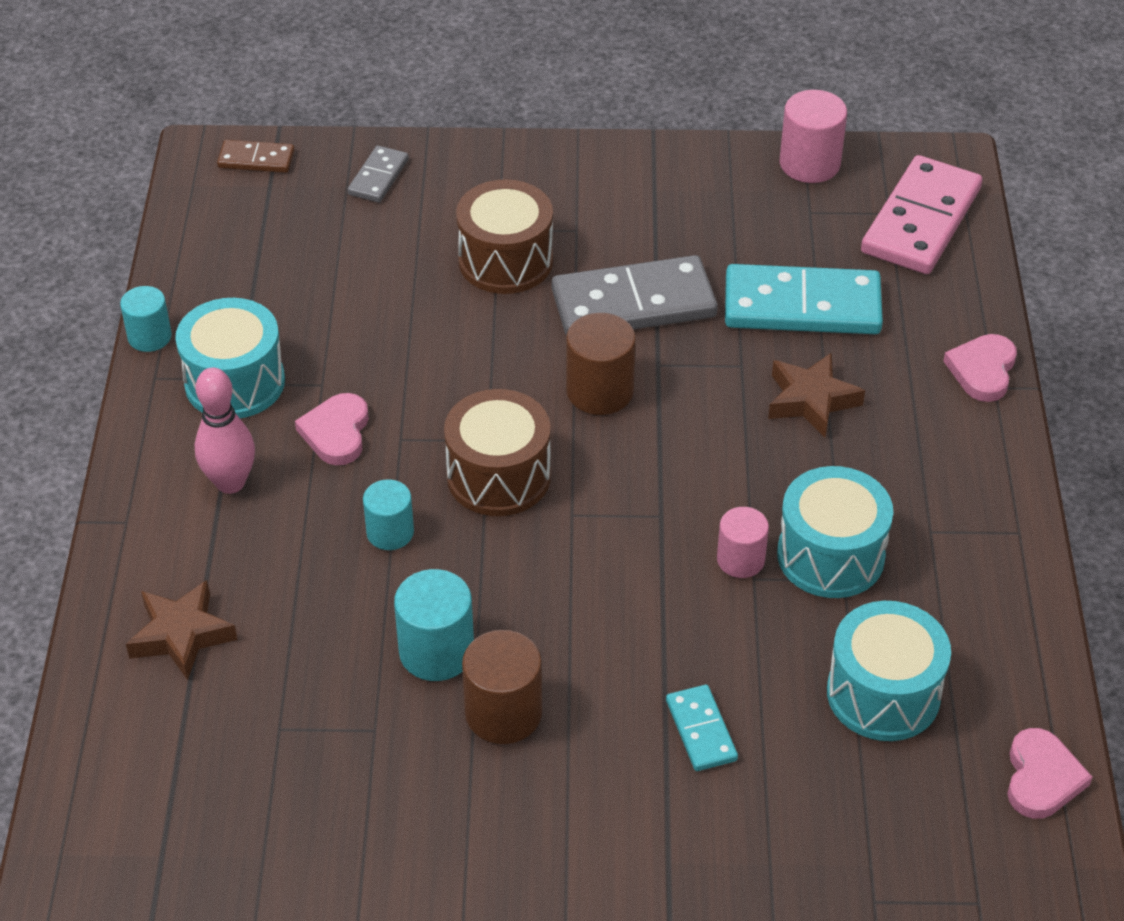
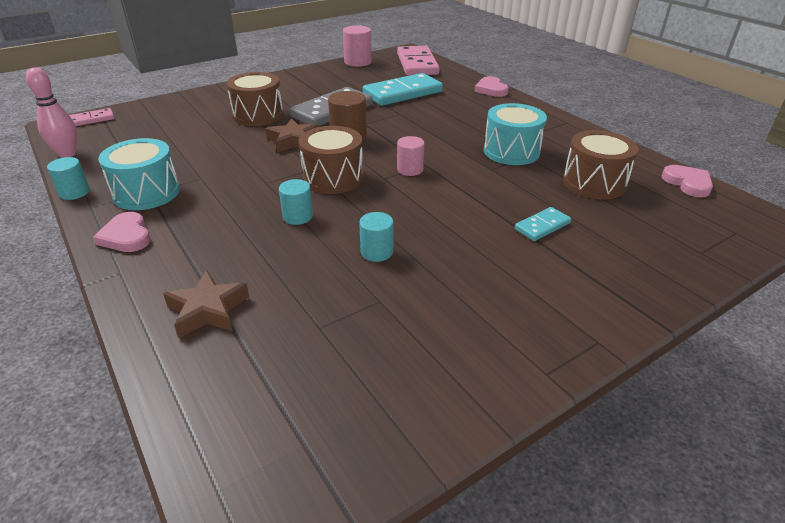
camera: 35 degrees left, 10 degrees down
(230, 482) = (180, 231): pink bowling pin -> pink bowling pin (67, 154)
(256, 159) = (92, 119): brown domino -> pink domino
(336, 432) = (227, 191): pink heart -> pink heart (126, 236)
(378, 177) = (166, 109): grey domino -> none
(436, 651) = (376, 252): turquoise cylinder -> turquoise cylinder, size x0.66
(503, 713) = (442, 261): brown cylinder -> none
(701, 730) = (542, 226): turquoise domino -> turquoise domino turned 75 degrees counterclockwise
(740, 560) = (478, 165): pink cylinder -> pink cylinder (410, 169)
(811, 401) = (441, 114): brown star -> brown star (293, 141)
(883, 694) = (594, 183): turquoise drum -> brown drum

